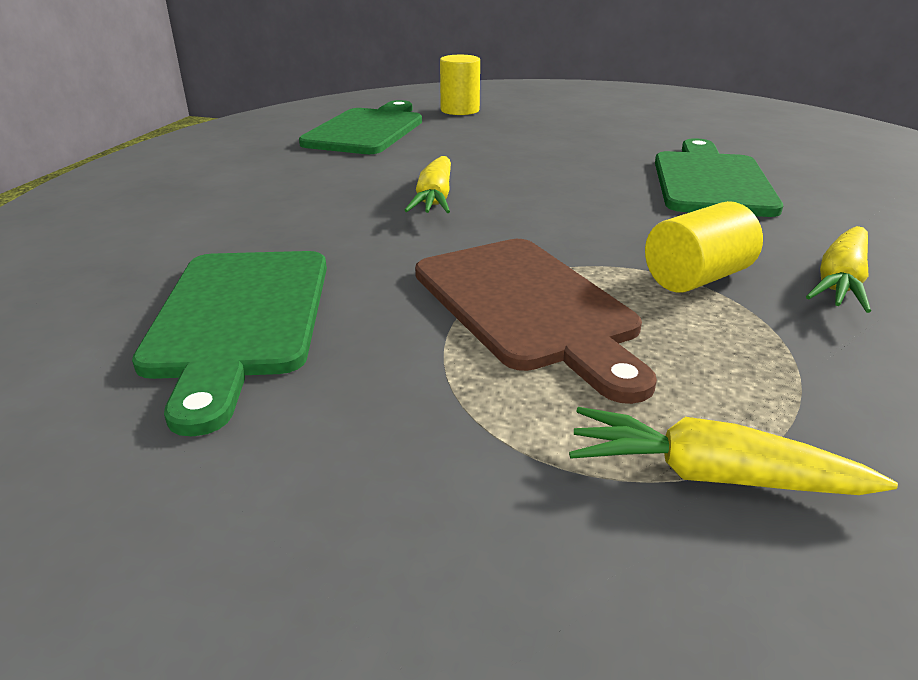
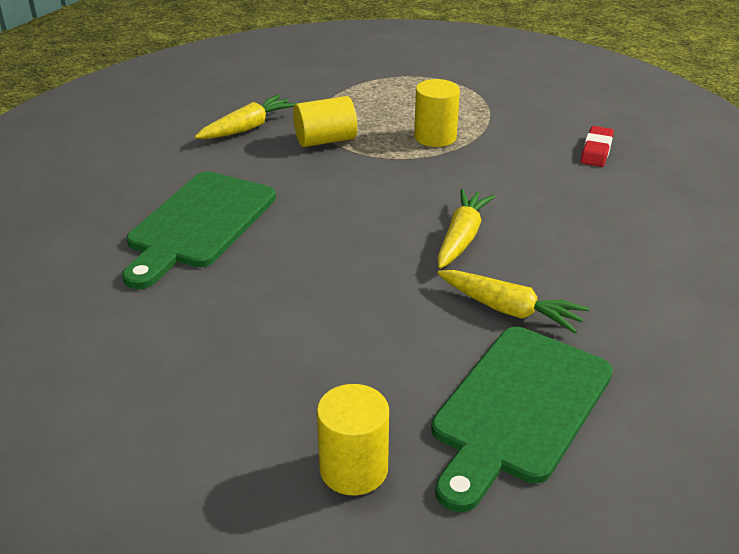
camera: 165 degrees left, 5 degrees up
(240, 319) = (596, 150): green cutting board -> red eraser
(528, 307) = (435, 137): brown cutting board -> yellow cylinder
(711, 475) = (406, 75): yellow carrot -> yellow carrot (509, 310)

